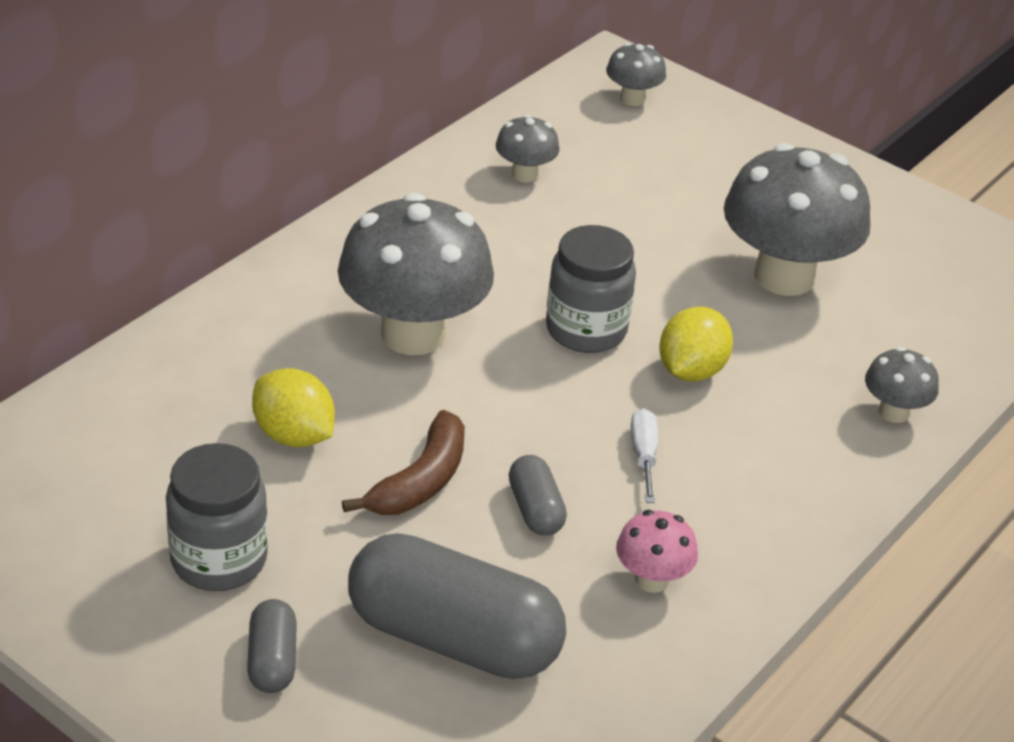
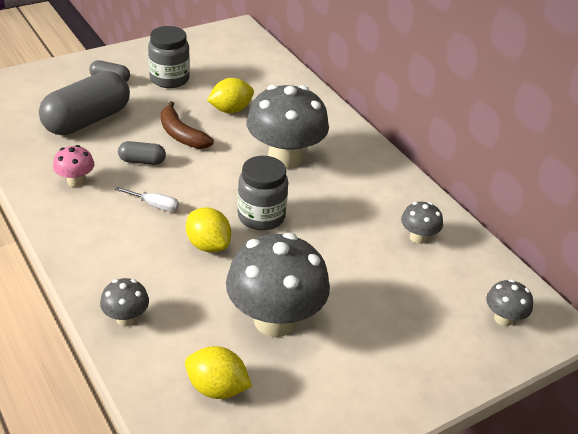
camera: 110 degrees right, 0 degrees up
(928, 301) = (217, 388): none -> yellow lemon

